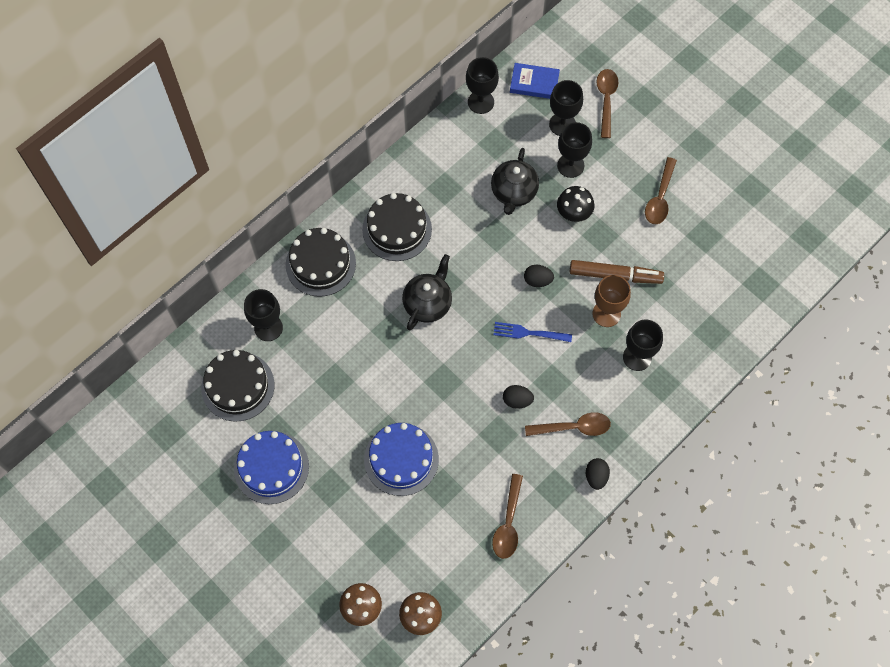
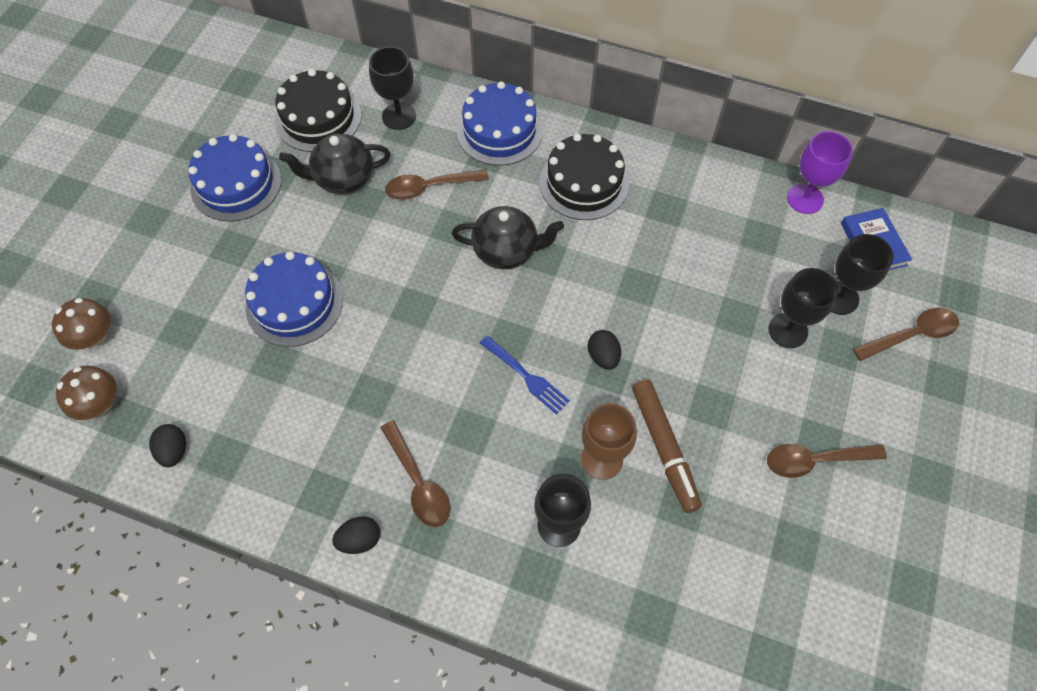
camera: 65 degrees right, 5 degrees down
(320, 264) = (499, 131): black cake -> blue cake
(480, 102) = (805, 199): black goblet -> purple goblet
(508, 523) = (254, 455): brown spoon -> brown spoon (429, 187)
(513, 193) = (707, 282): black teapot -> black teapot (343, 179)
(517, 400) = (426, 399): black egg -> black egg (174, 451)
(529, 333) = (525, 376): blue fork -> blue fork turned 150 degrees clockwise
(573, 213) = (723, 361): black mushroom -> none

